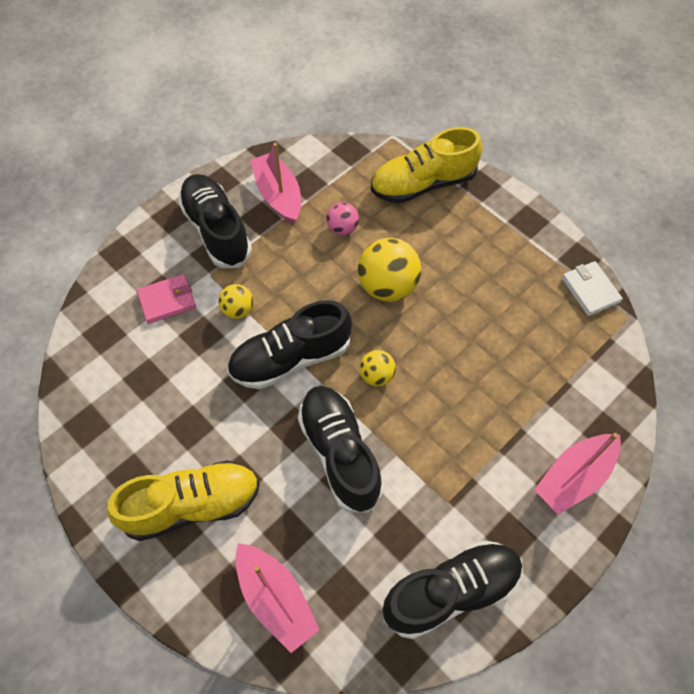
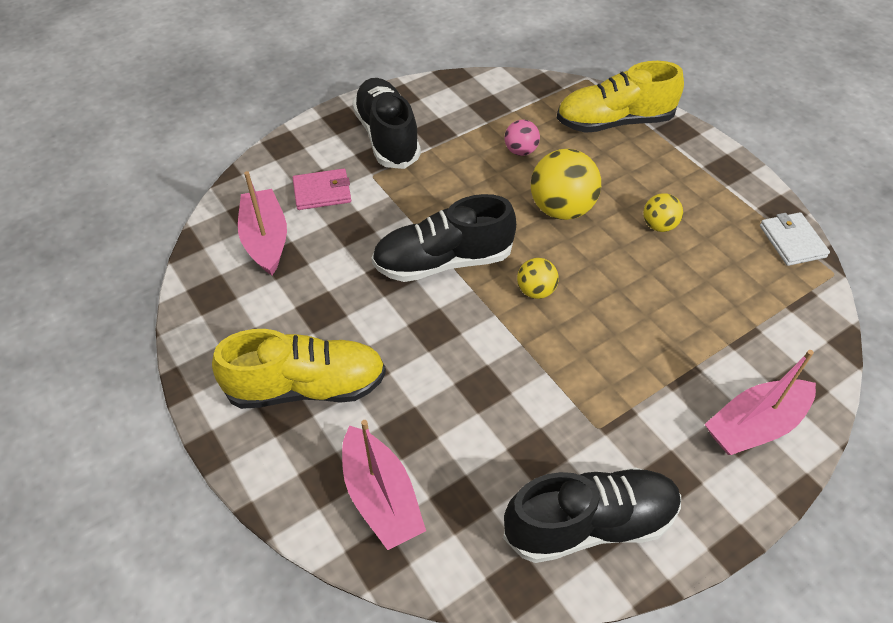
camera: 10 degrees right, 10 degrees down
(238, 310) = (395, 210): yellow ball -> yellow ball (658, 226)
(278, 195) = (458, 114): pink boat -> pink boat (266, 240)
(339, 453) = (481, 360): black shoe -> none

